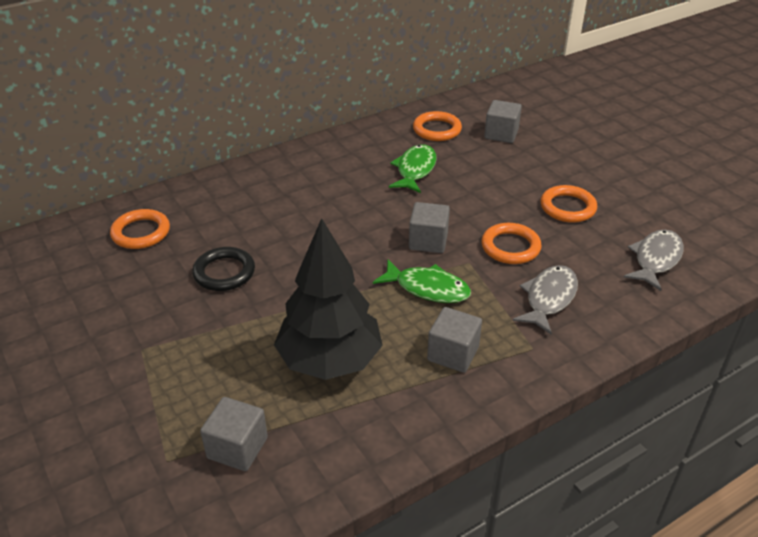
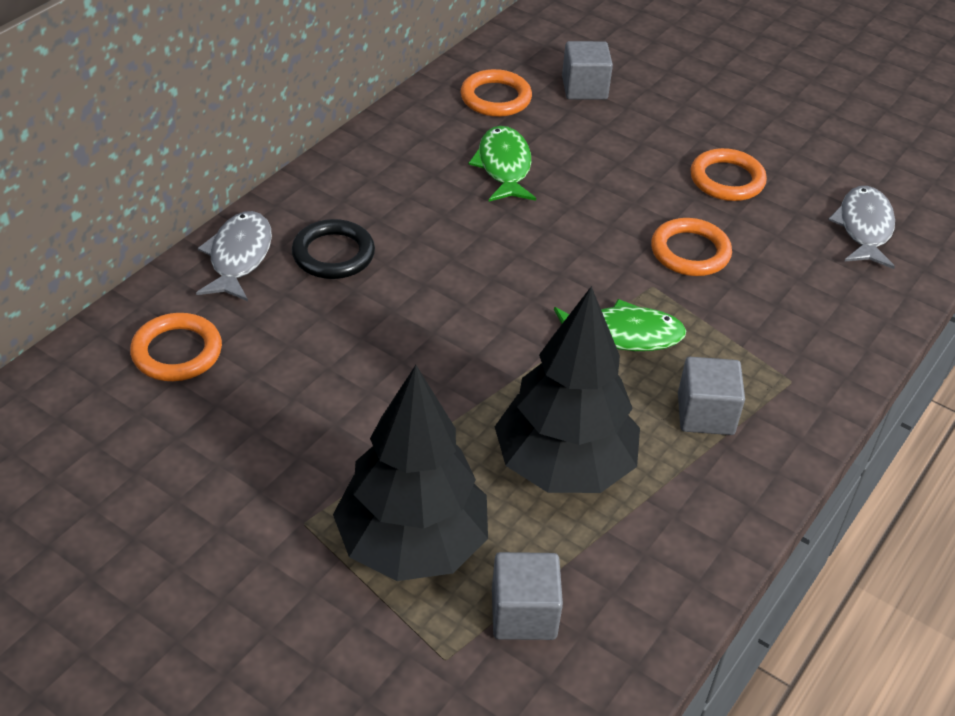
camera: 25 degrees left, 5 degrees up
(197, 381) = (411, 544): none -> black tree
(224, 272) = (342, 381): black ring -> black ring (333, 254)
(428, 241) = (584, 268): grey cube -> none
(548, 298) = (773, 311): grey fish -> grey fish (238, 257)

